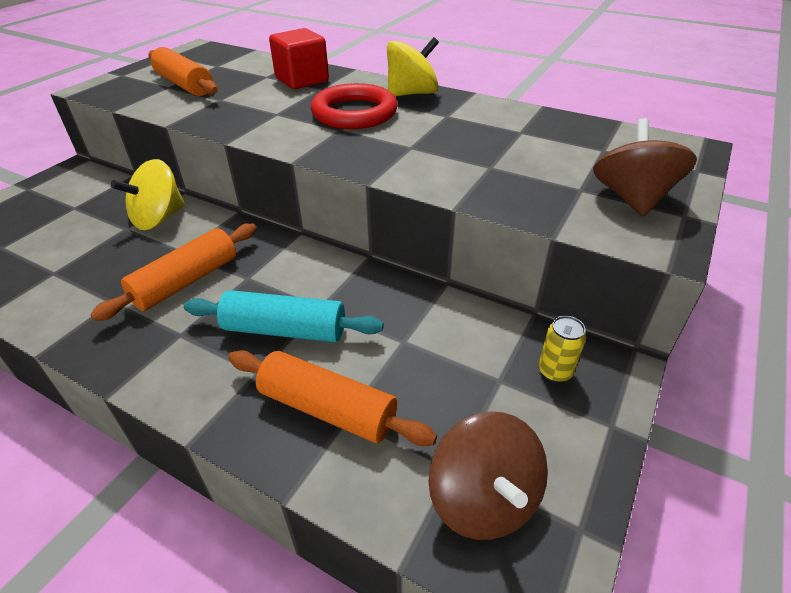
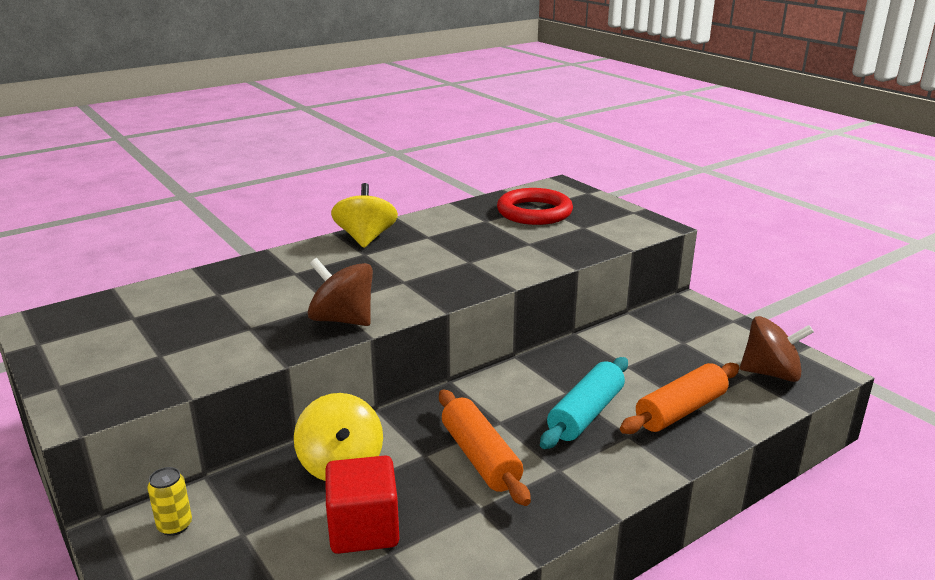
camera: 65 degrees left, 15 degrees down
(184, 84) = (170, 344): orange rolling pin -> none
(302, 80) = (259, 278): red cube -> red cube (364, 529)
(354, 113) = (377, 269): red ring -> red ring (534, 212)
(555, 371) = (684, 322): yellow can -> yellow can (175, 526)
(632, 198) = (605, 218): brown spinning top -> brown spinning top (342, 320)

